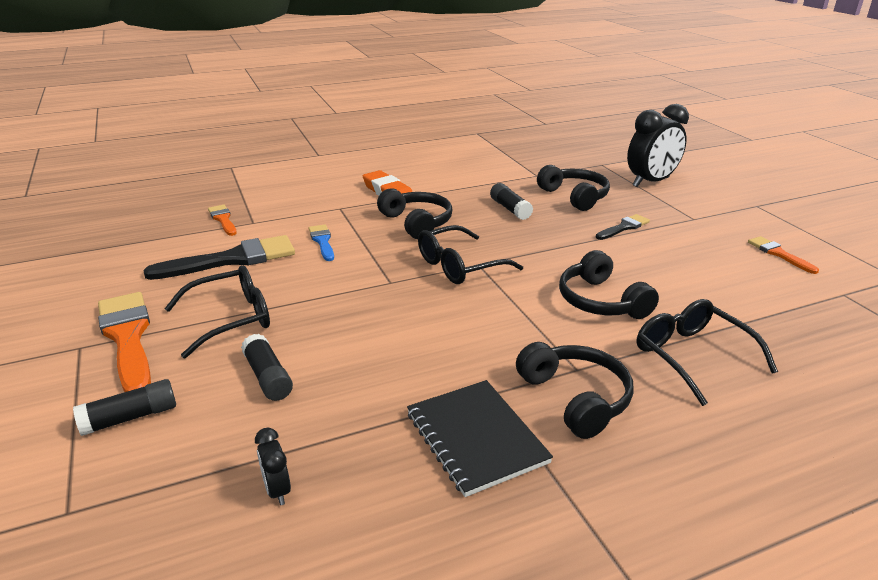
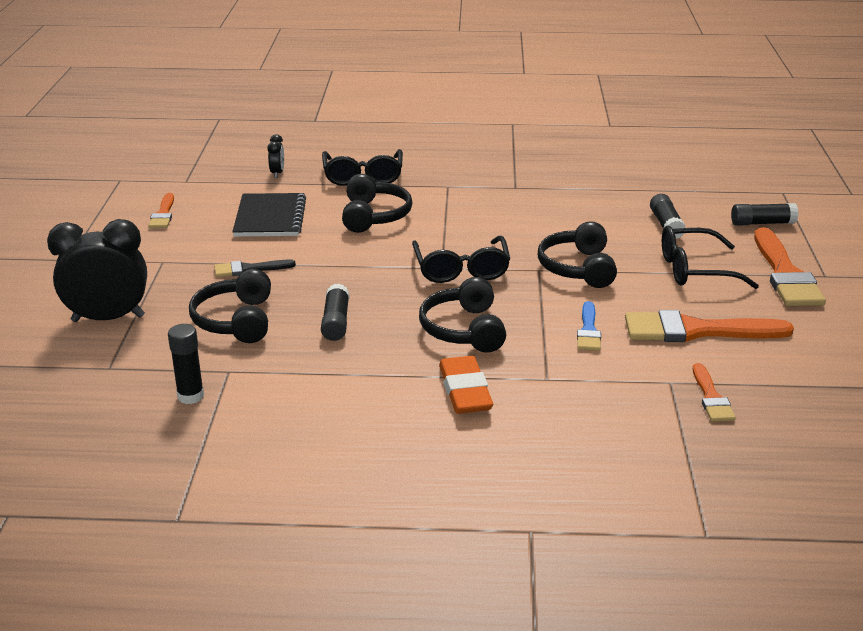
camera: 155 degrees left, 0 degrees up
(232, 259) = (696, 331): black brush -> orange brush
(277, 490) = (665, 178): black clock -> black clock (277, 173)
(459, 266) = (461, 269): black glasses -> black glasses turned 90 degrees clockwise
(476, 438) = (543, 173): black notebook -> black notebook (270, 217)
(538, 163) = (190, 396): none -> black glue stick
(576, 398) = (466, 175): black headphones -> black headphones (577, 268)

